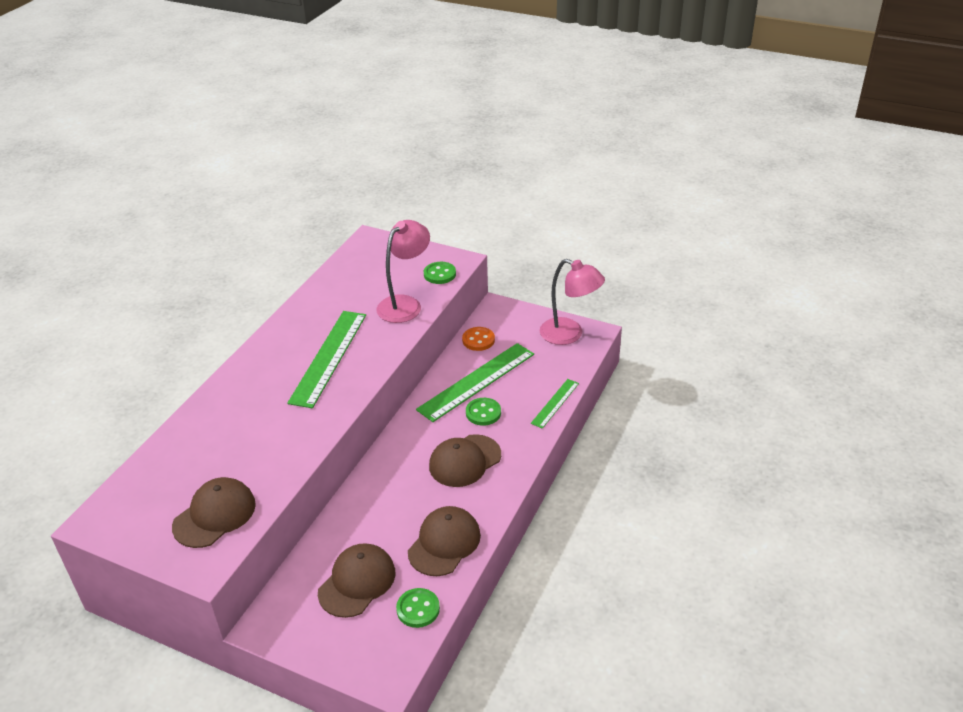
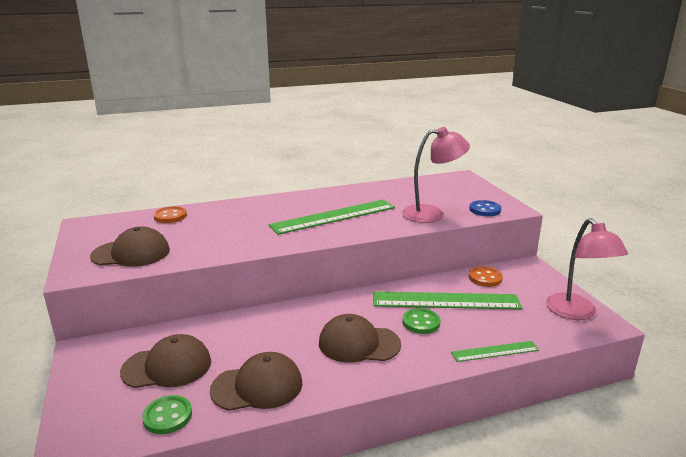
camera: 45 degrees right, 15 degrees down
(170, 455) = (170, 216): none -> orange button
(439, 274) = (485, 210): green button -> blue button

